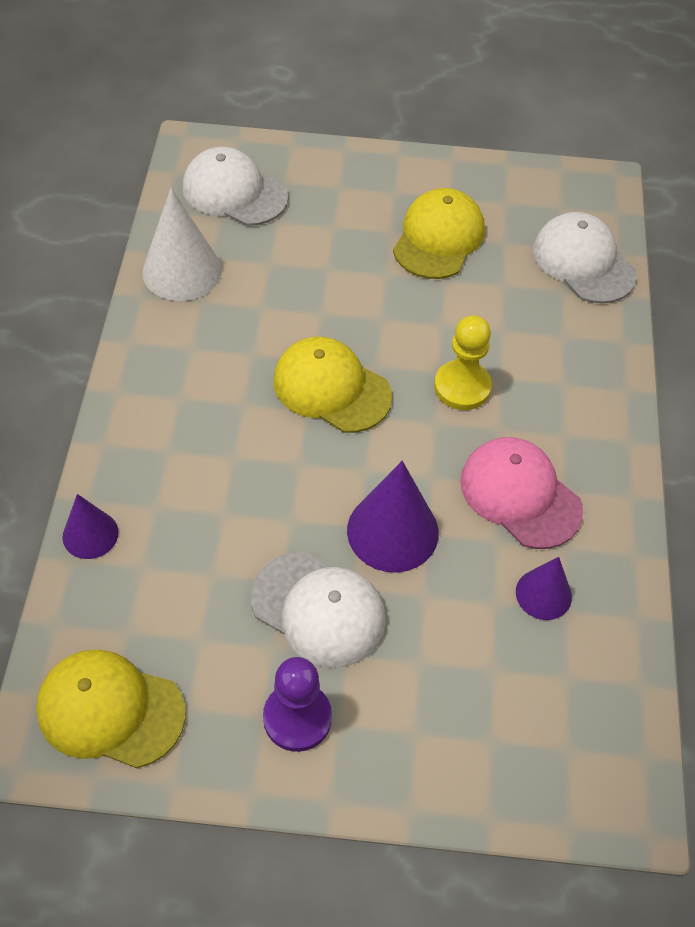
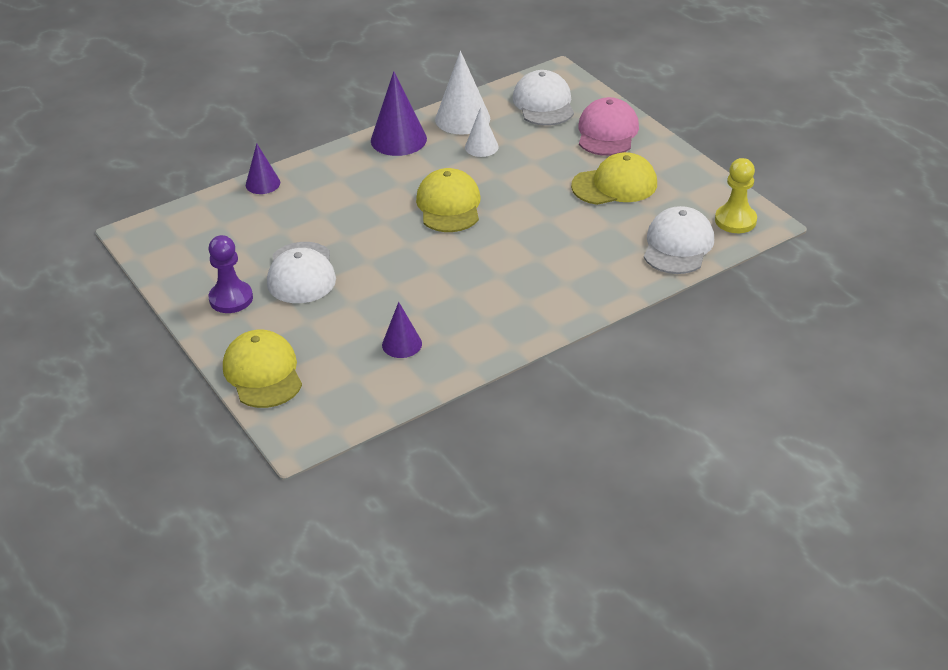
camera: 55 degrees right, 15 degrees down
(110, 710) = (175, 242): yellow cap -> yellow cap (263, 373)
(254, 291) = (481, 147): none -> white cone
(392, 531) = (379, 273): purple cone -> purple cone (398, 139)
(462, 387) = (511, 248): yellow pawn -> yellow pawn (735, 220)
(520, 495) = (460, 304): pink cap -> pink cap (607, 132)

